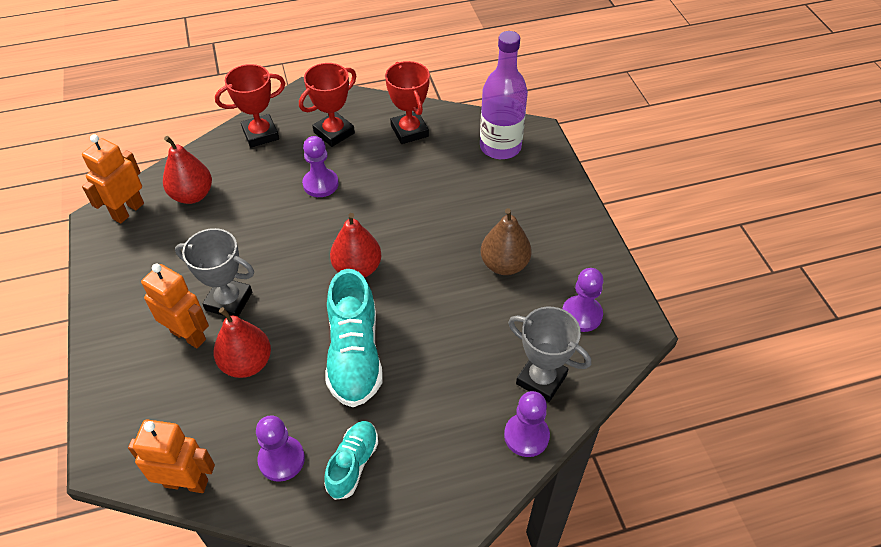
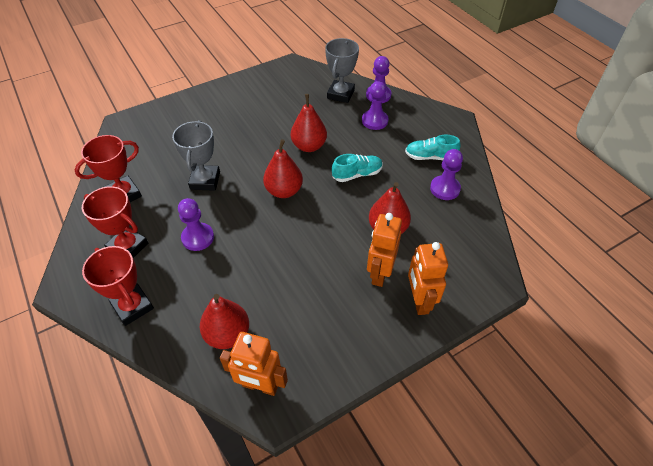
camera: 105 degrees left, 0 degrees up
(186, 482) = (485, 230): orange robot -> orange robot (419, 301)
(229, 301) = (339, 259): grey trophy -> grey trophy (205, 180)
(354, 355) = (357, 174): turquoise shoe -> turquoise shoe, size x0.58
(431, 311) = (309, 146): none -> red pear
(500, 147) = (141, 138): purple bottle -> none
(504, 264) = (259, 120): brown pear -> none
(581, 315) = (290, 84): purple pawn -> purple pawn (374, 121)

